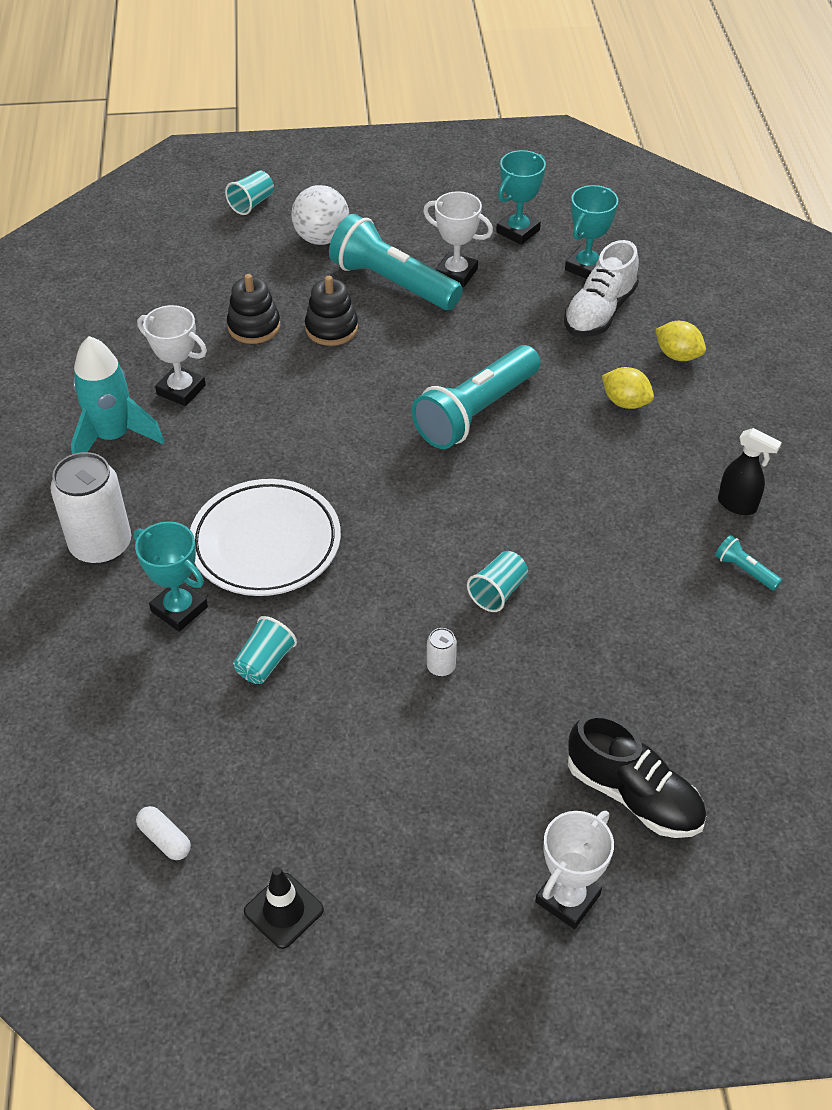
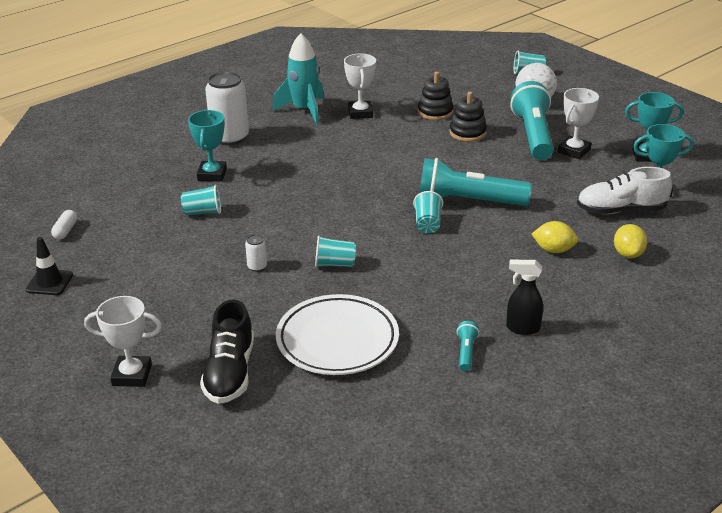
camera: 55 degrees right, 15 degrees down
(266, 543) = (284, 179): white plate -> white plate (337, 340)
(456, 273) = (574, 151): white trophy -> white trophy turned 45 degrees clockwise
(489, 469) = (427, 224): none -> turquoise cup
(625, 402) = (553, 250): yellow lemon -> yellow lemon turned 75 degrees counterclockwise
(737, 505) = (522, 328): black spray bottle -> black spray bottle turned 105 degrees clockwise

